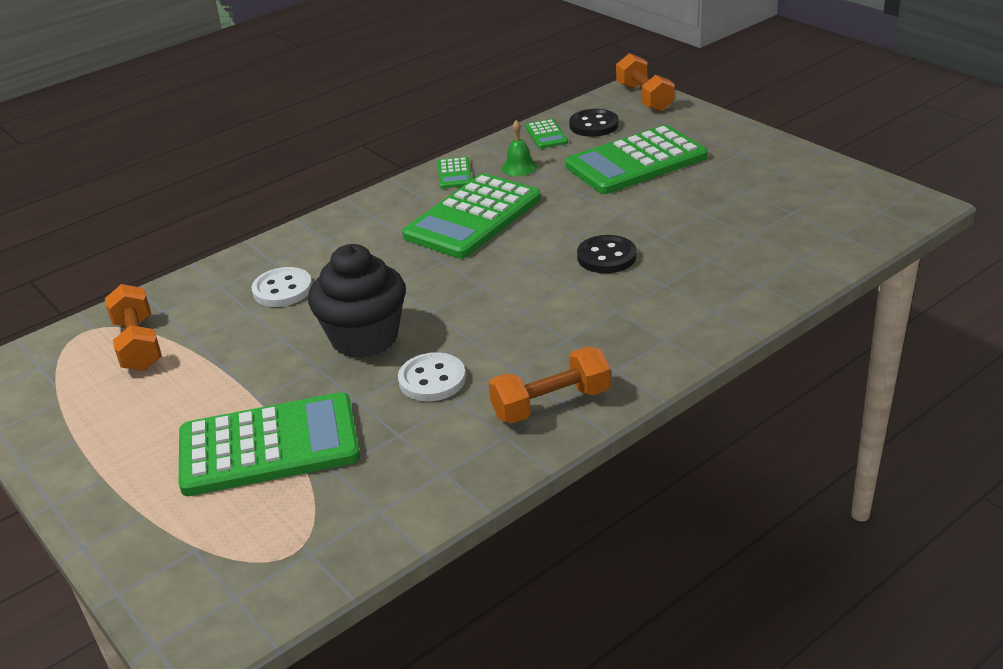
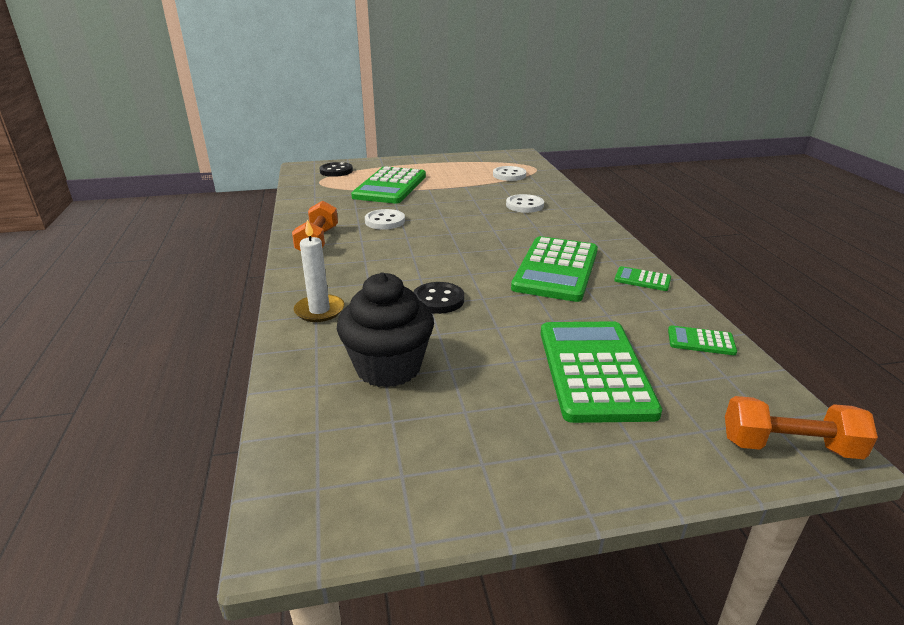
camera: 115 degrees right, 5 degrees down
(138, 345) = (509, 175): orange dumbbell -> white button
(364, 338) = (447, 214): black cupcake -> black cupcake (388, 367)
(473, 217) = (556, 269): green calculator -> green calculator turned 135 degrees counterclockwise
(519, 167) = (632, 308): green bell -> none
(594, 125) = (711, 377): black button -> black button (336, 171)
(704, 312) = (319, 310): none -> white candle

